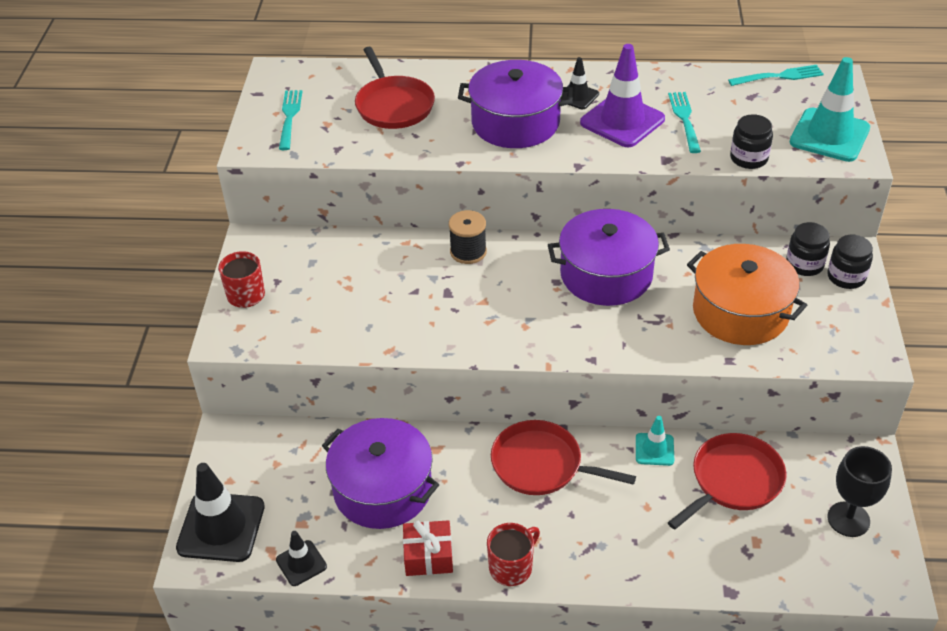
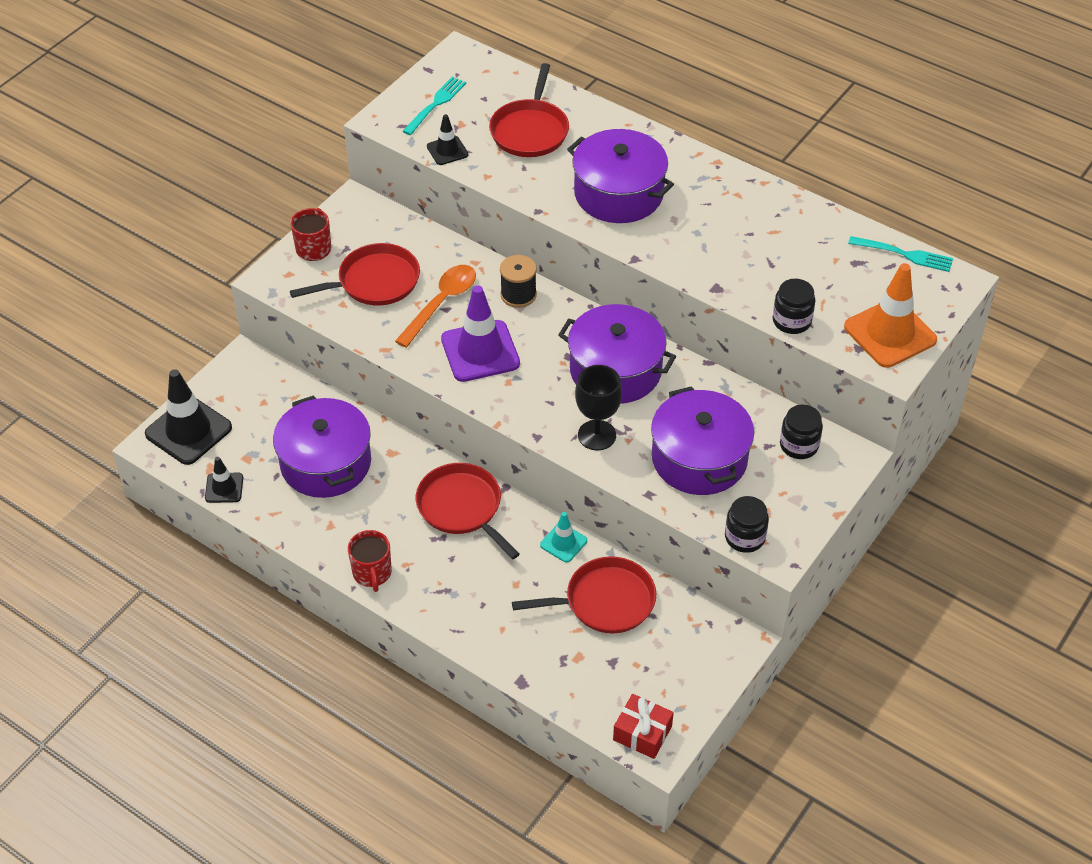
camera: 30 degrees right, 5 degrees up
(328, 297) = (374, 281): none -> red pan
(406, 288) = (441, 303): none -> orange spoon
(428, 556) = (318, 531): red gift -> red gift (642, 733)
(511, 567) = (372, 573): red mug -> red mug turned 90 degrees clockwise
(577, 96) = (697, 192): black traffic cone -> black traffic cone (447, 150)
(622, 121) = (713, 234): purple traffic cone -> purple traffic cone (480, 351)
(685, 120) = (771, 258): turquoise fork -> none
(740, 312) = (699, 458): orange pot -> purple pot
(829, 135) = (890, 333): turquoise traffic cone -> orange traffic cone
(846, 277) = (825, 474): black jar -> black jar (744, 537)
(848, 519) = (670, 681): black goblet -> black goblet (597, 435)

